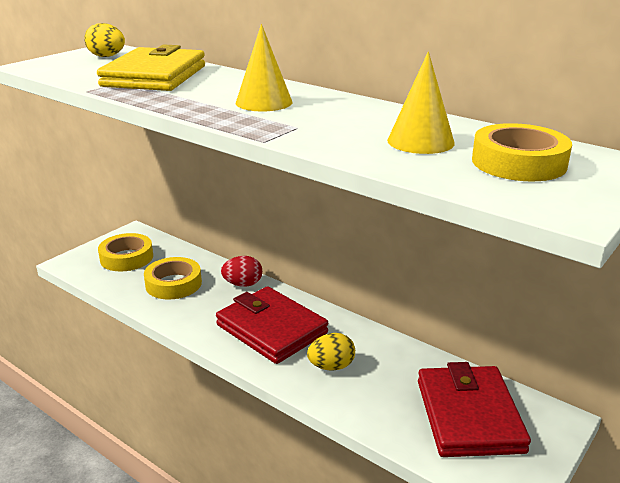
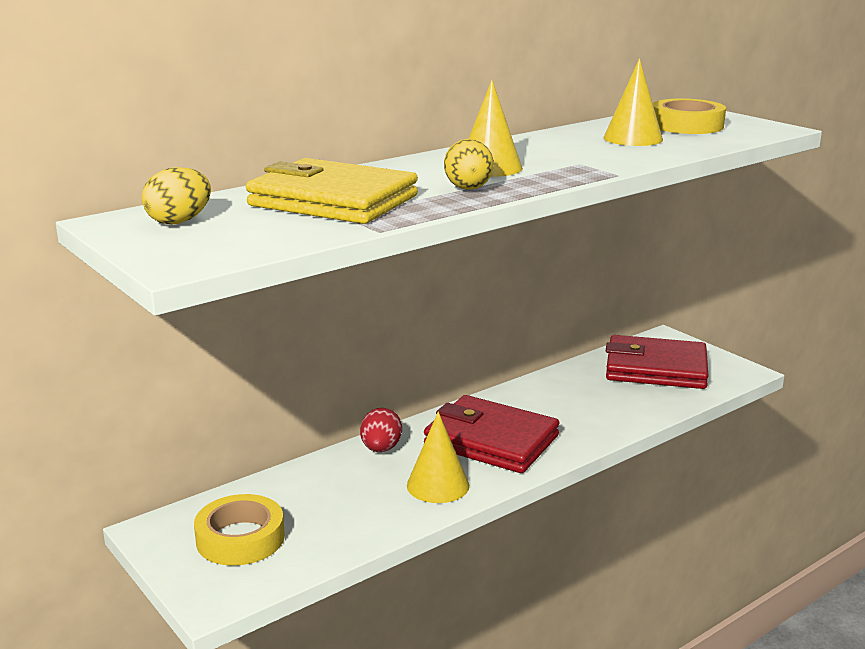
camera: 75 degrees left, 5 degrees down
(173, 284) = (348, 500): yellow tape -> none
(198, 314) = (438, 485): none -> yellow cone
(271, 329) = (491, 441): red wallet -> red wallet turned 60 degrees clockwise
(331, 366) = (571, 416): yellow egg -> yellow egg (468, 189)

